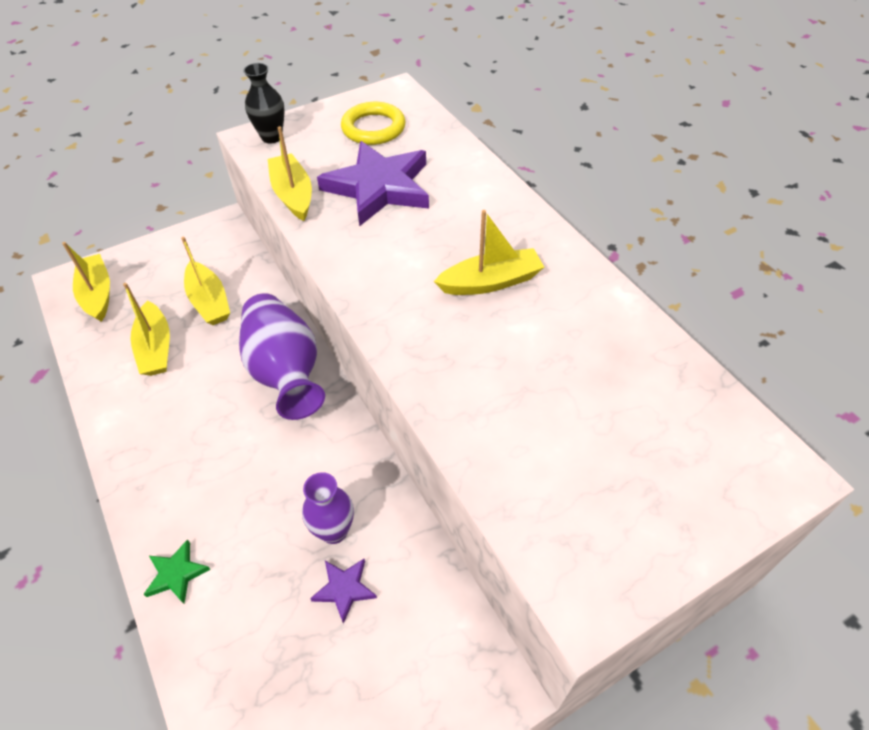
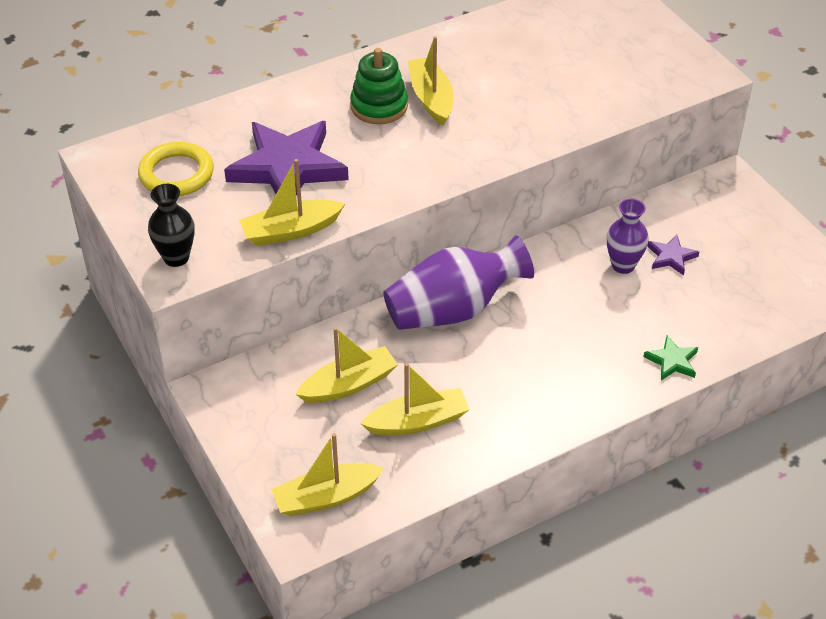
camera: 90 degrees left, 5 degrees down
(473, 242) = (379, 106): none -> green stacking toy

